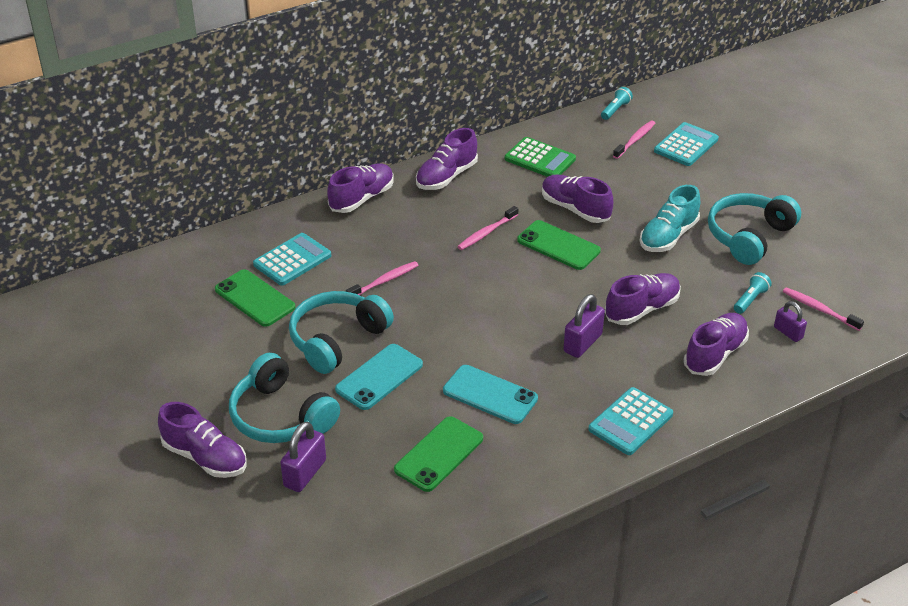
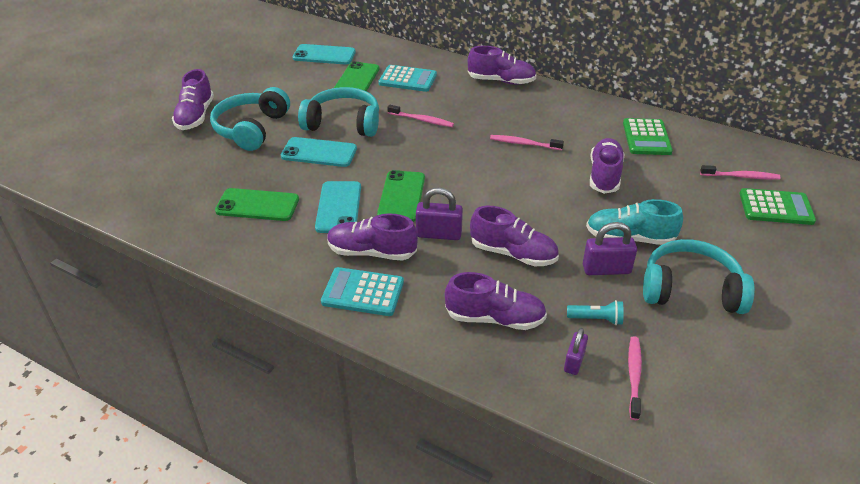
camera: 60 degrees right, 0 degrees up
(167, 304) = (324, 55): none -> turquoise phone
(305, 473) = (203, 157): purple padlock -> purple padlock (606, 269)
(446, 177) = (568, 105): purple shoe -> purple shoe (371, 252)
(558, 245) = (548, 182): green phone -> green phone (401, 196)
(615, 110) = (768, 153): turquoise flashlight -> none
(686, 145) = (776, 207): turquoise calculator -> green calculator

